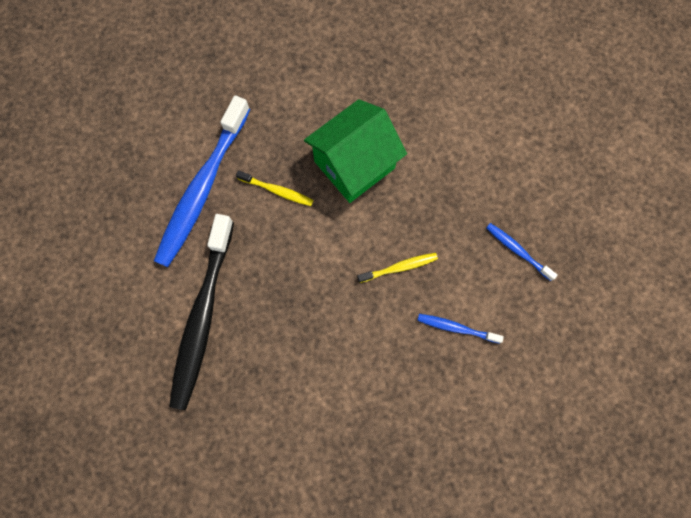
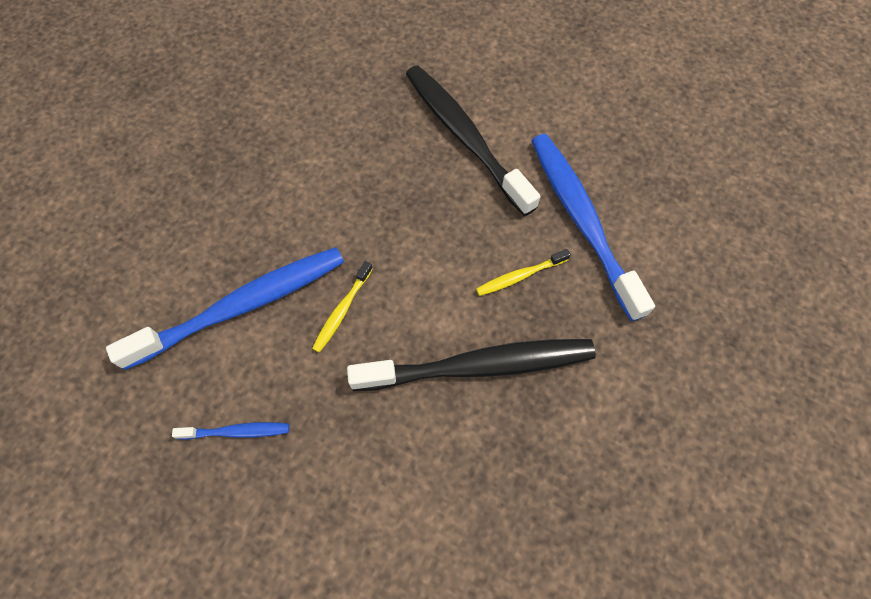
camera: 135 degrees right, 10 degrees down
(354, 165) = (479, 365): green house -> black toothbrush
(456, 328) = (242, 306): blue toothbrush -> blue toothbrush, size x2.27

